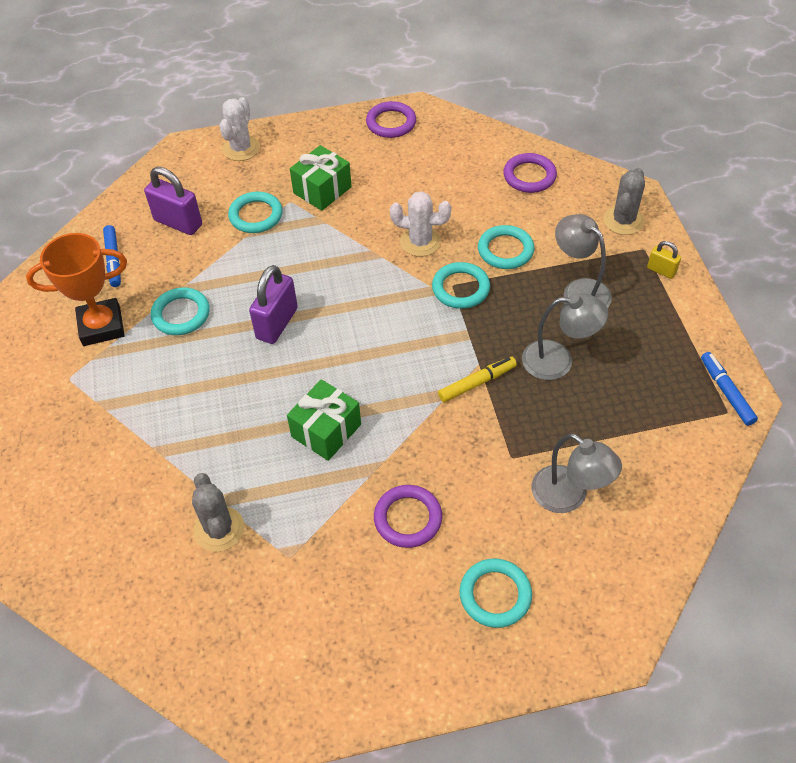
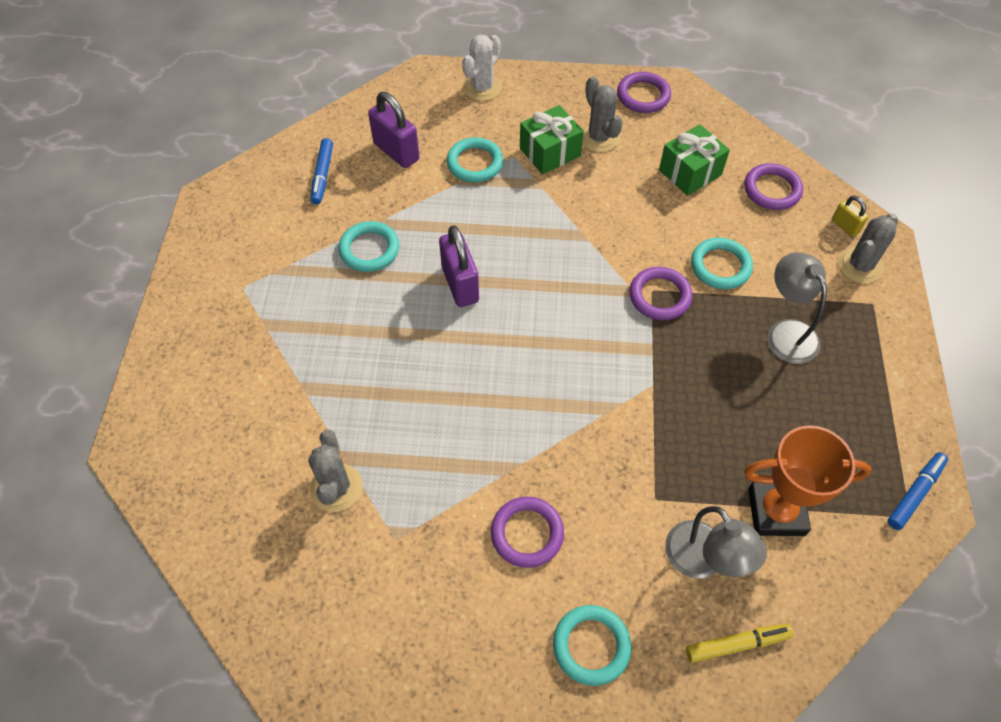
camera: 15 degrees right, 5 degrees up
(101, 326) = (290, 242): orange trophy -> orange trophy (776, 512)
(277, 323) = (460, 284): purple padlock -> purple padlock turned 60 degrees counterclockwise
(326, 430) = (474, 413): green gift -> green gift (690, 172)
(363, 167) = (599, 137): none -> grey cactus
(420, 242) = (633, 234): white cactus -> none
(460, 288) = (660, 296): turquoise ring -> purple ring
(477, 383) = (644, 405): yellow marker -> yellow marker (737, 644)
(558, 360) = (739, 405): grey lamp -> none
(661, 270) = (884, 333): yellow padlock -> yellow padlock (845, 226)
(726, 392) = (915, 493): blue marker -> blue marker turned 45 degrees clockwise

